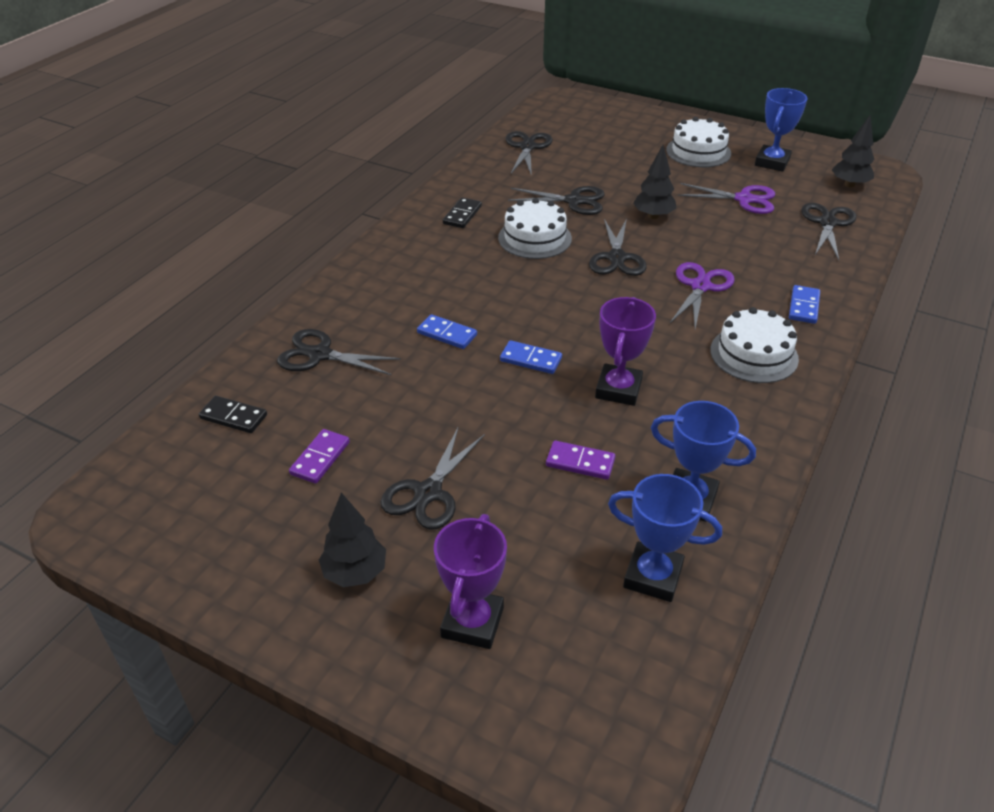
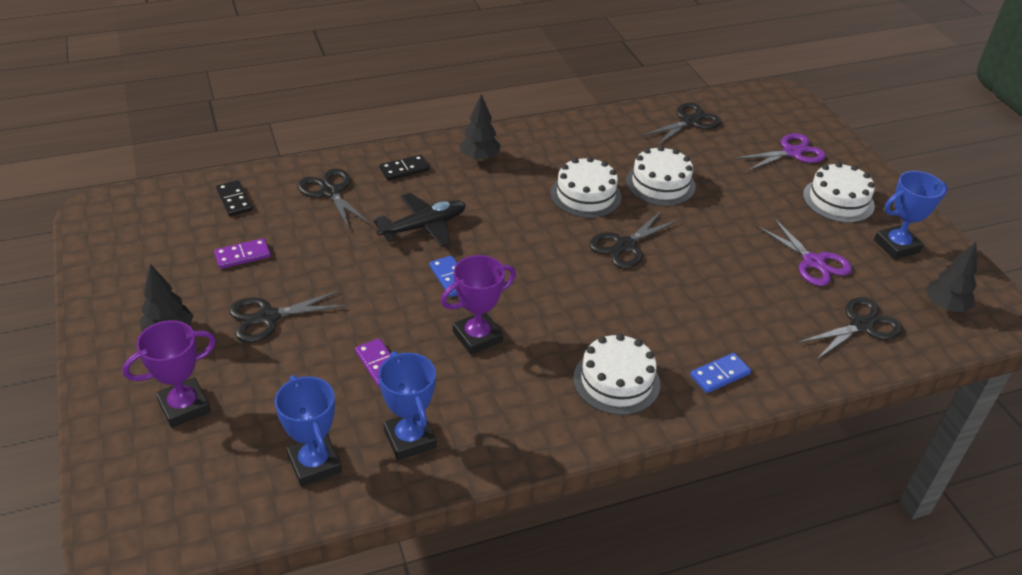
camera: 40 degrees right, 0 degrees up
(447, 334) = (423, 226): blue domino -> black plane
(462, 215) = (558, 149): black domino -> black domino (404, 169)
(574, 201) = (660, 184): black scissors -> white cake
(653, 216) = (708, 231): black tree -> black tree (479, 158)
(700, 286) = (657, 306): purple scissors -> purple scissors (792, 152)

